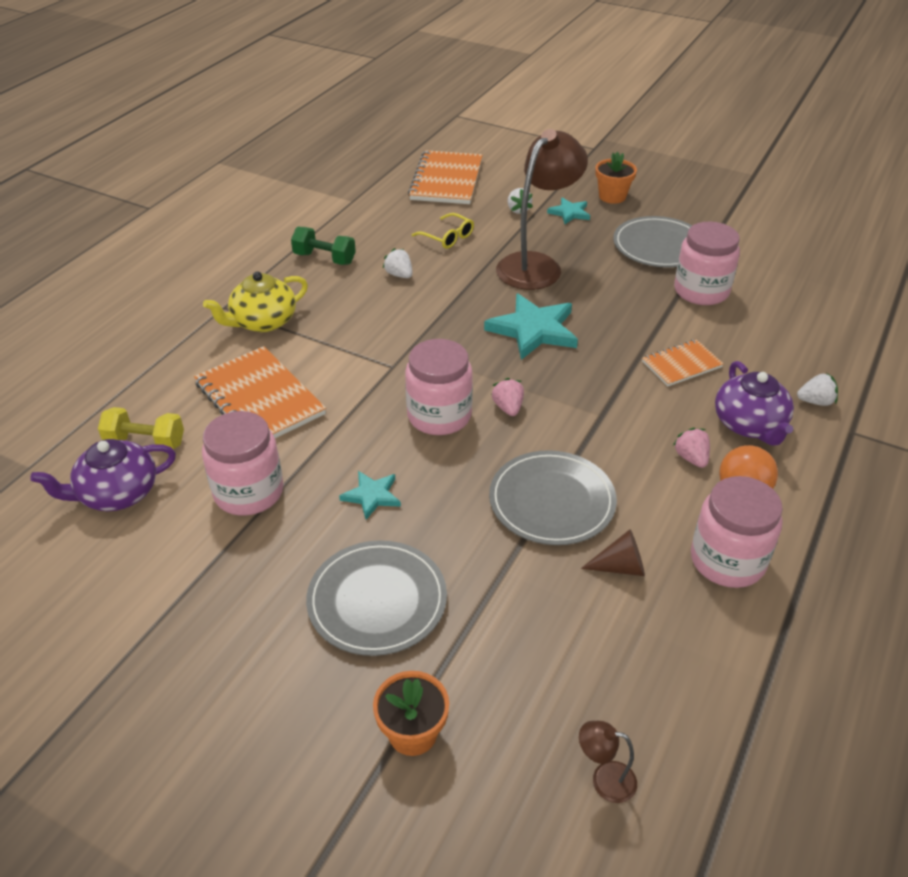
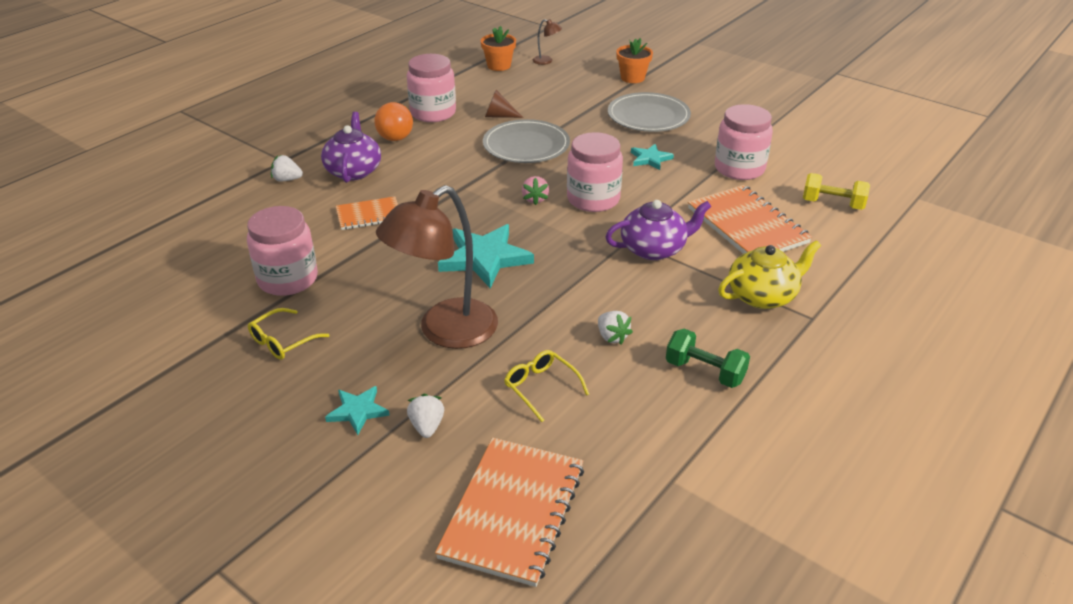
camera: 170 degrees left, 5 degrees down
(117, 493) = (836, 176): purple teapot -> purple teapot (654, 249)
(612, 196) = (276, 437): orange flower pot -> orange flower pot (499, 66)
(659, 246) = (283, 341): grey plate -> yellow glasses
(691, 458) = (414, 157): pink strawberry -> none

